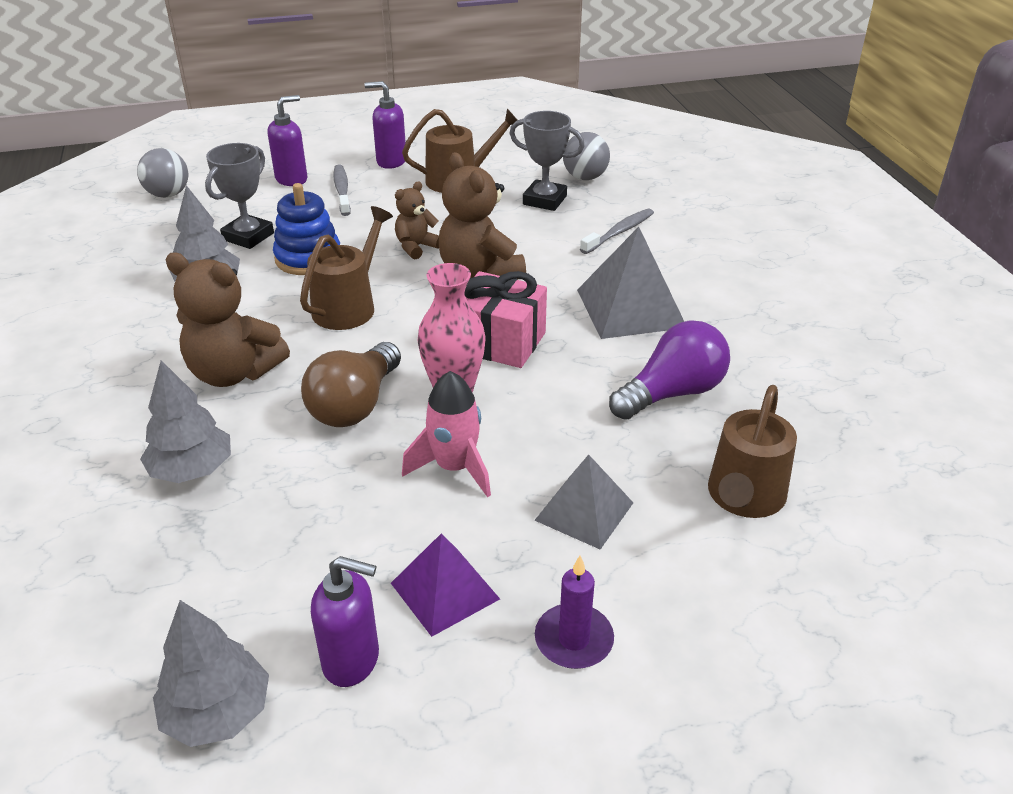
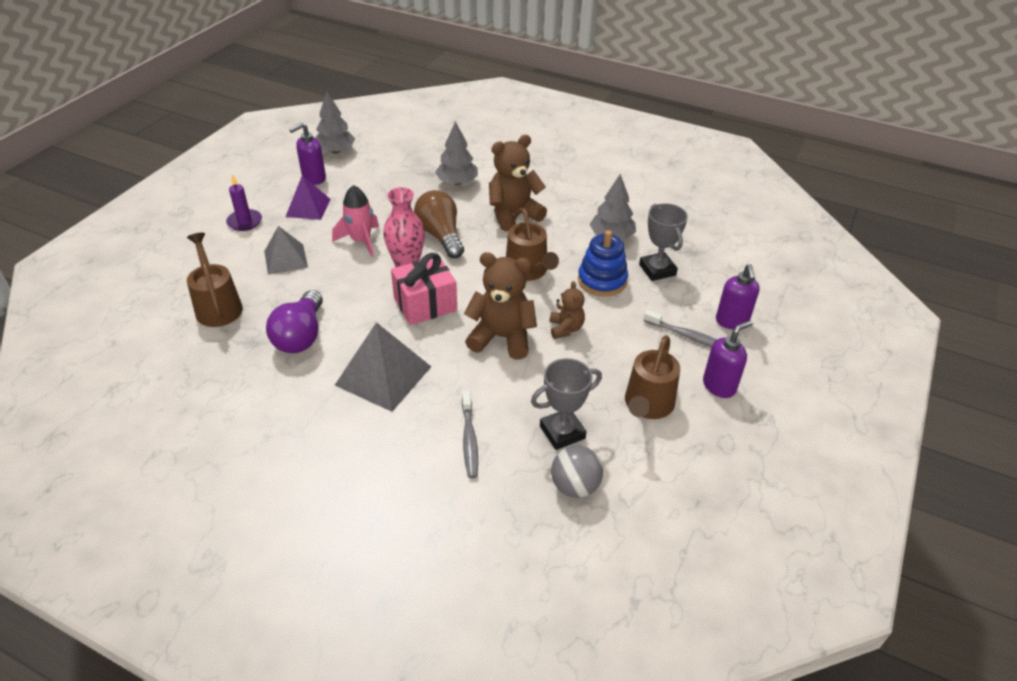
camera: 130 degrees right, 5 degrees up
(168, 194) = (755, 261): grey ball -> none

